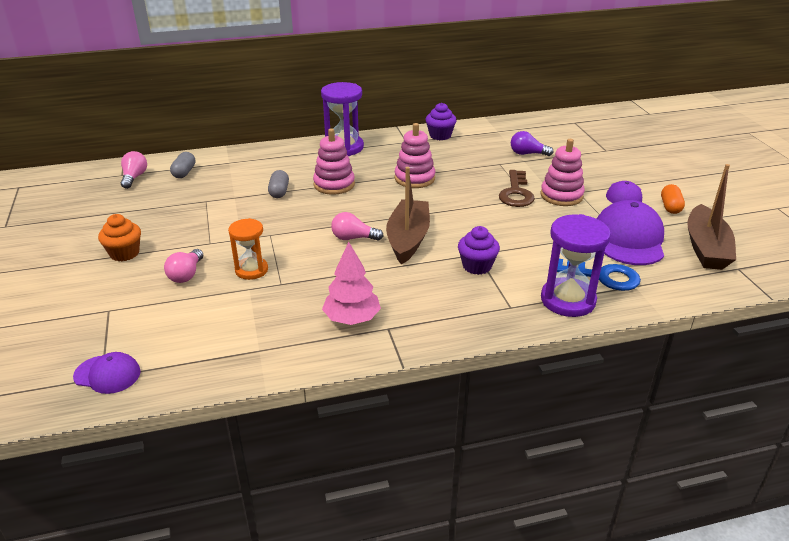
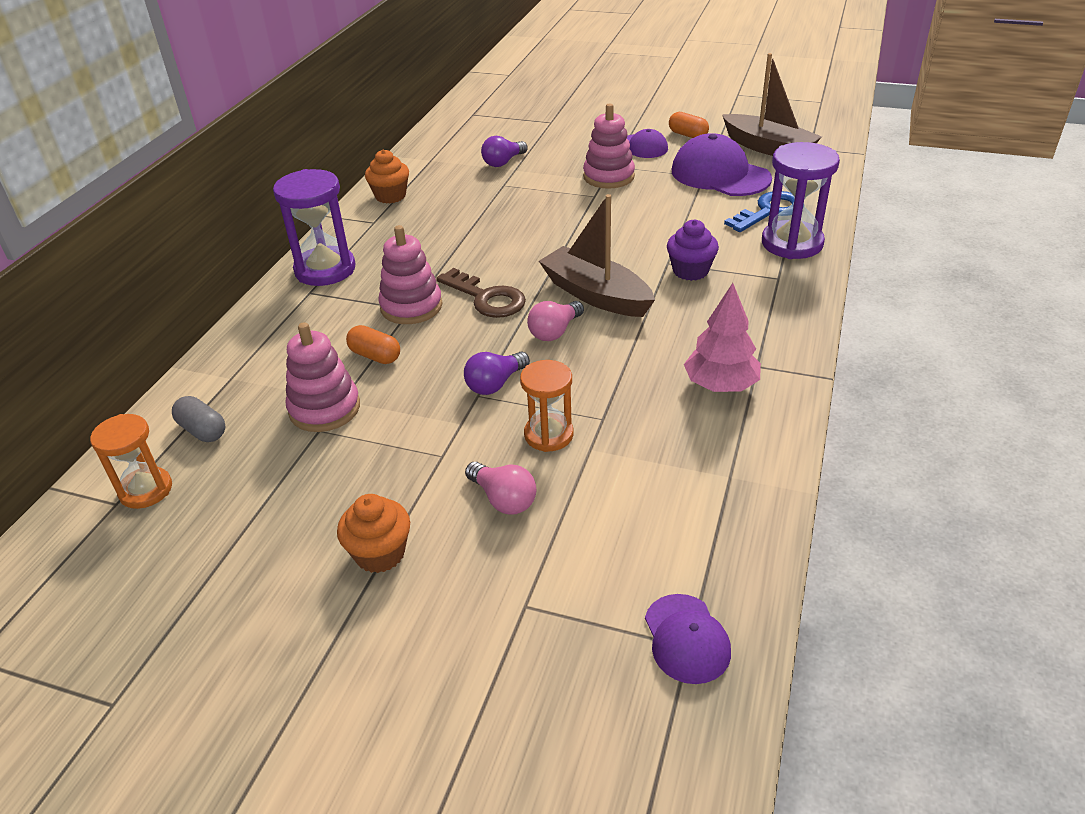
camera: 55 degrees left, 5 degrees up
(107, 374) = (686, 638): purple cap -> purple cap turned 120 degrees clockwise
(134, 177) = (146, 490): pink light bulb -> orange hourglass
(279, 192) = (375, 356): grey capsule -> orange capsule
(284, 236) = (495, 384): none -> purple light bulb
(414, 178) = (469, 246): pink stacking toy -> pink stacking toy (324, 408)
(440, 135) = (390, 196): purple cupcake -> orange cupcake
(516, 193) = (575, 198): brown key -> brown key (487, 298)

